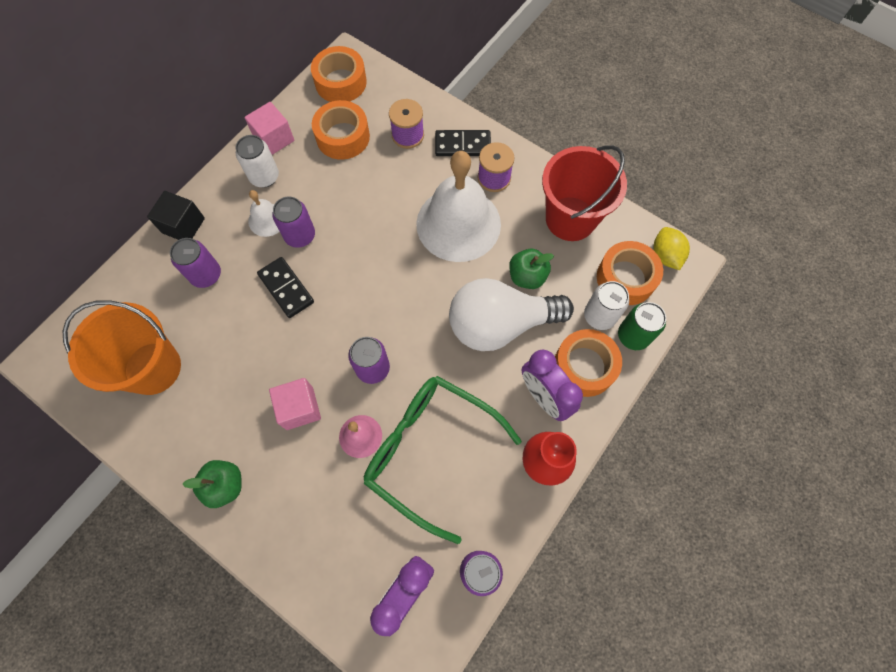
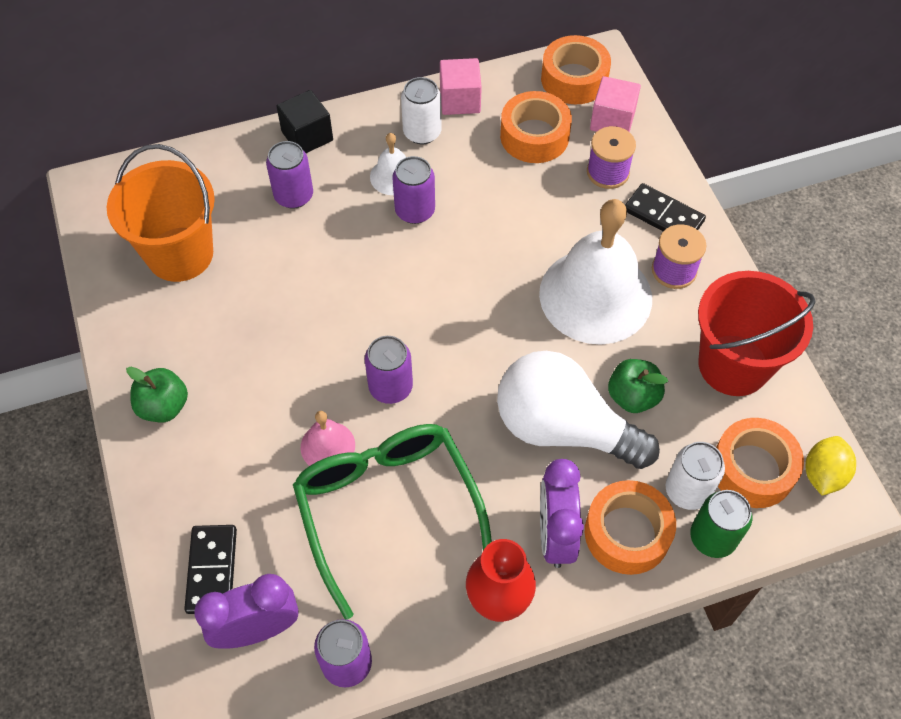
camera: 35 degrees right, 10 degrees down
(286, 288) = (362, 255): black domino -> black domino (212, 570)
(299, 408) = (288, 379): pink cube -> pink cube (612, 120)

